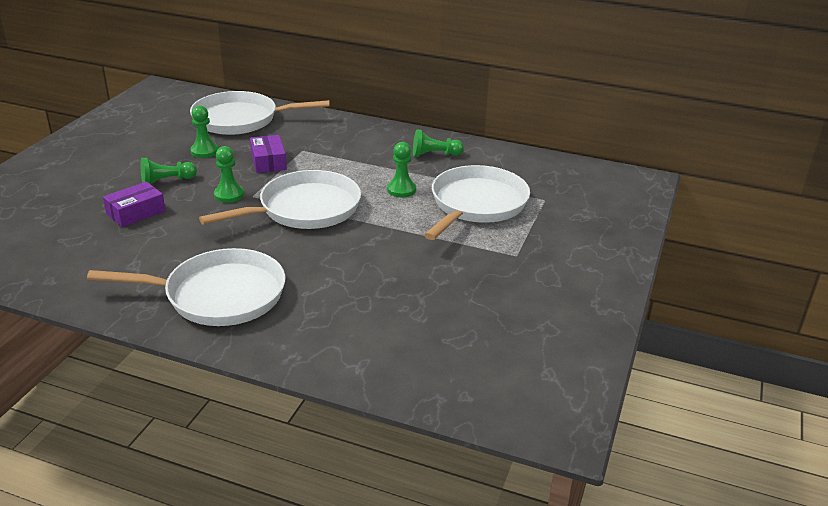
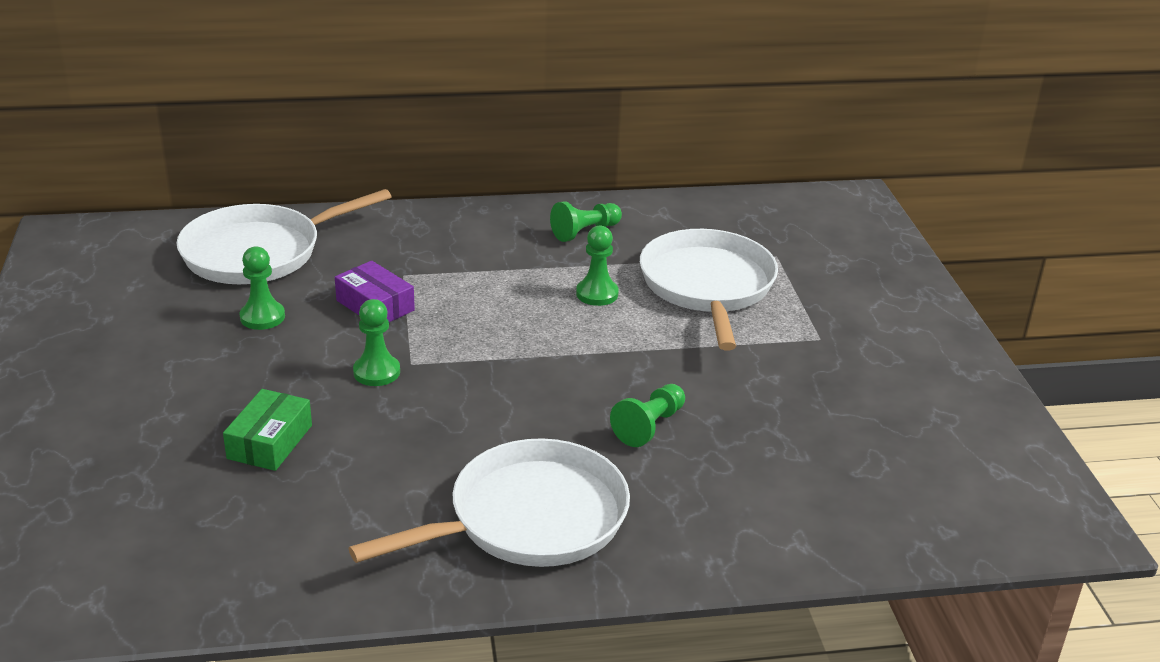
camera: 30 degrees left, 0 degrees up
(136, 212) = (270, 442): purple box -> green box
(167, 181) = (260, 380): green pawn -> green pawn (649, 426)
(305, 209) = (504, 359): white pan -> none

